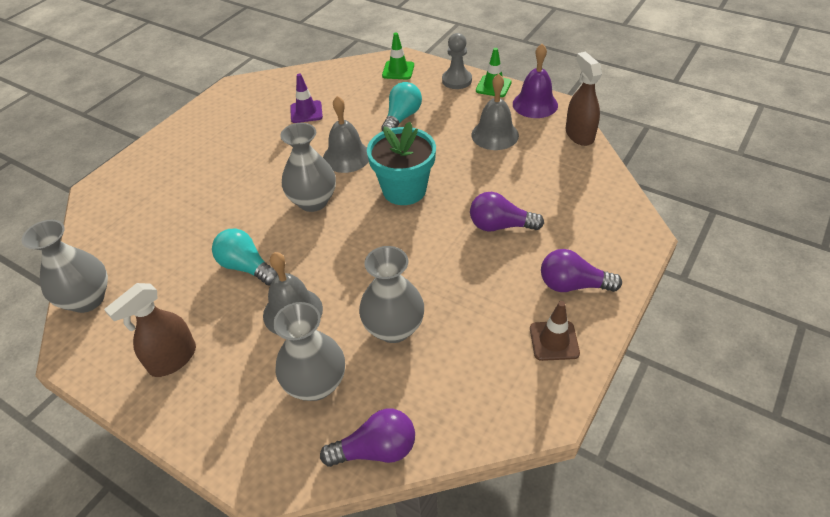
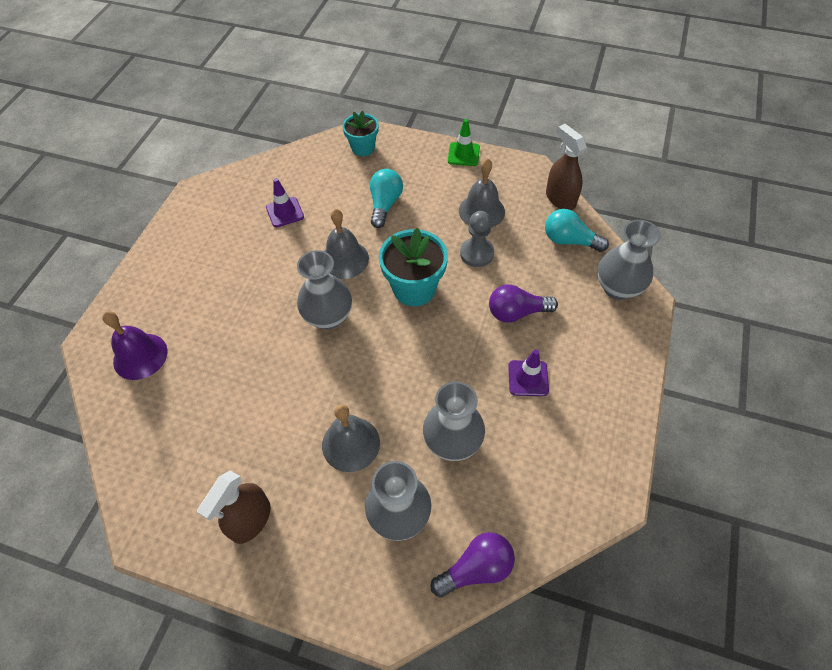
camera: 15 degrees left, 10 degrees up
(87, 299) = (135, 473): grey vase -> grey vase (618, 288)
(246, 267) = (287, 404): turquoise light bulb -> turquoise light bulb (569, 240)
(398, 70) = (363, 148): green traffic cone -> turquoise flower pot
(457, 80) = (425, 152): grey pawn -> grey pawn (476, 253)
(492, 285) = (528, 378): none -> purple traffic cone
(535, 104) = (509, 170): purple bell -> purple bell (140, 356)
(554, 341) = (598, 424): brown traffic cone -> none
(572, 285) = (599, 363): purple light bulb -> none

